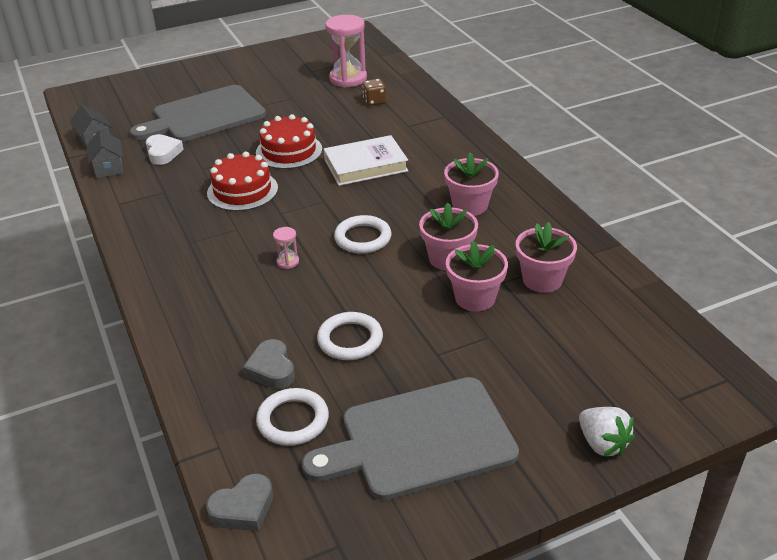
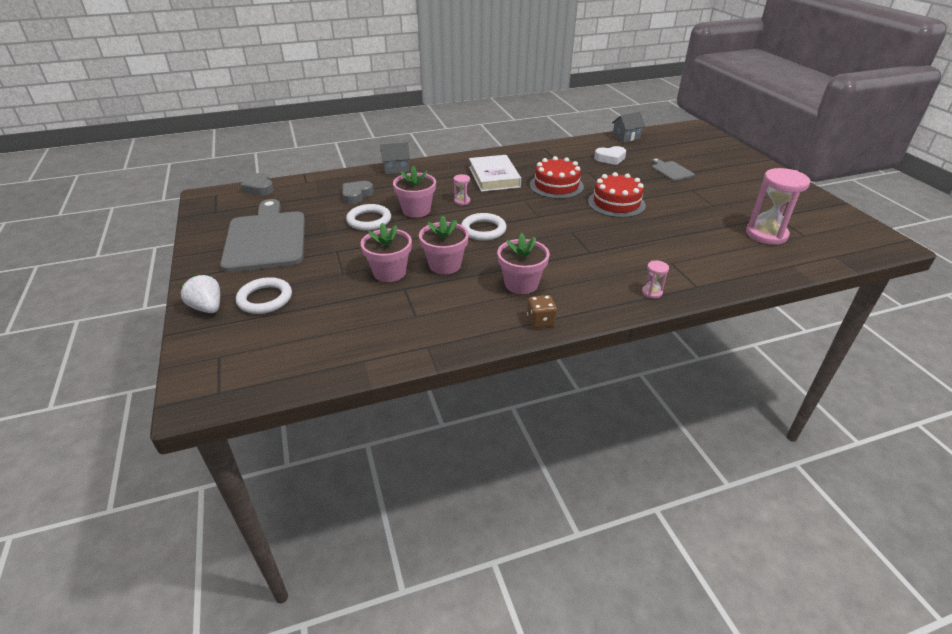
camera: 95 degrees right, 0 degrees up
(109, 168) = (589, 143): grey house -> grey house (396, 169)
(204, 115) = (671, 170): grey cutting board -> grey cutting board, size x0.45
(271, 369) = (356, 195): grey heart -> grey heart turned 45 degrees counterclockwise
(293, 420) = (310, 201): white ring -> white ring (265, 299)
(365, 165) = (593, 236): white book -> white book (494, 177)
(374, 101) = (720, 247): brown dice -> brown dice (540, 321)
(461, 137) = (652, 292): none -> pink hourglass
(542, 280) = (398, 309): pink flower pot -> pink flower pot (416, 210)
(602, 444) = (207, 308): white strawberry -> white strawberry turned 75 degrees clockwise

